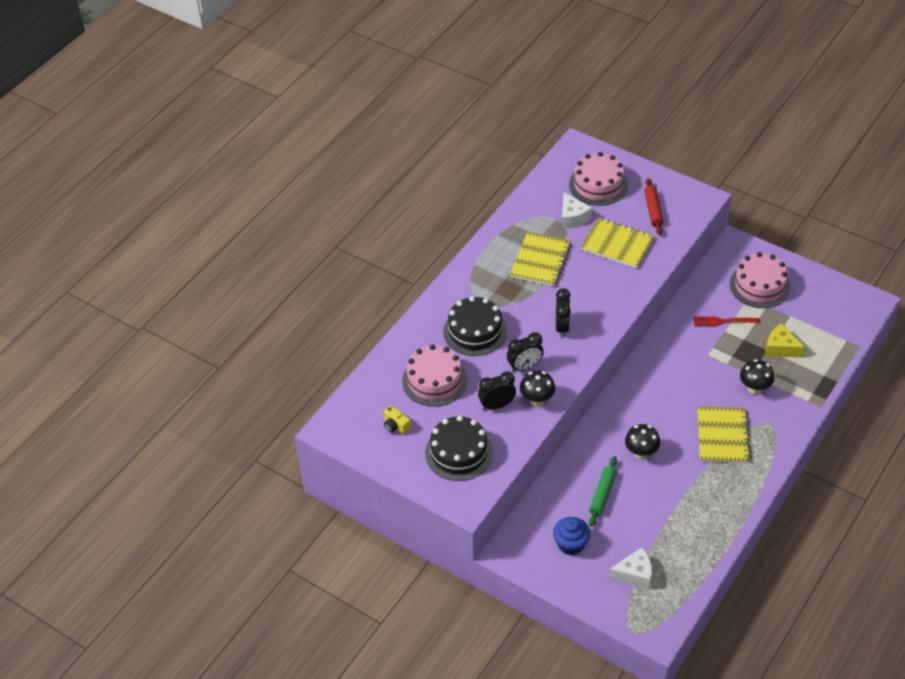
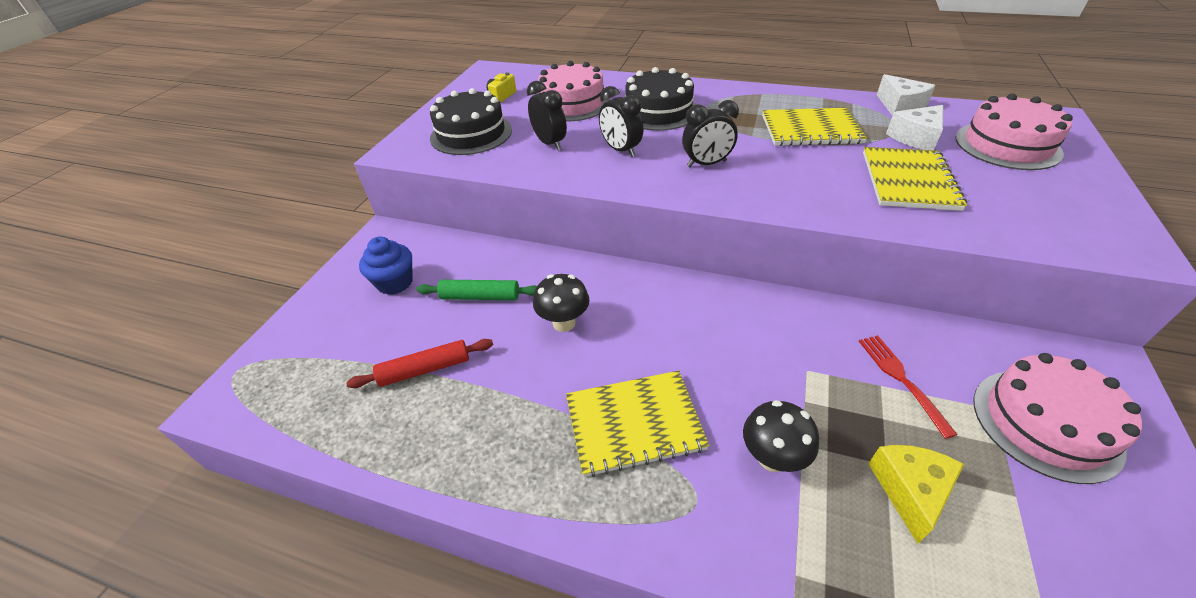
camera: 75 degrees right, 5 degrees down
(537, 400) = (568, 168): black mushroom -> none
(635, 574) = (339, 355): white cheese -> white cheese (900, 106)
(653, 210) = (1025, 200): red rolling pin -> red rolling pin (425, 369)

